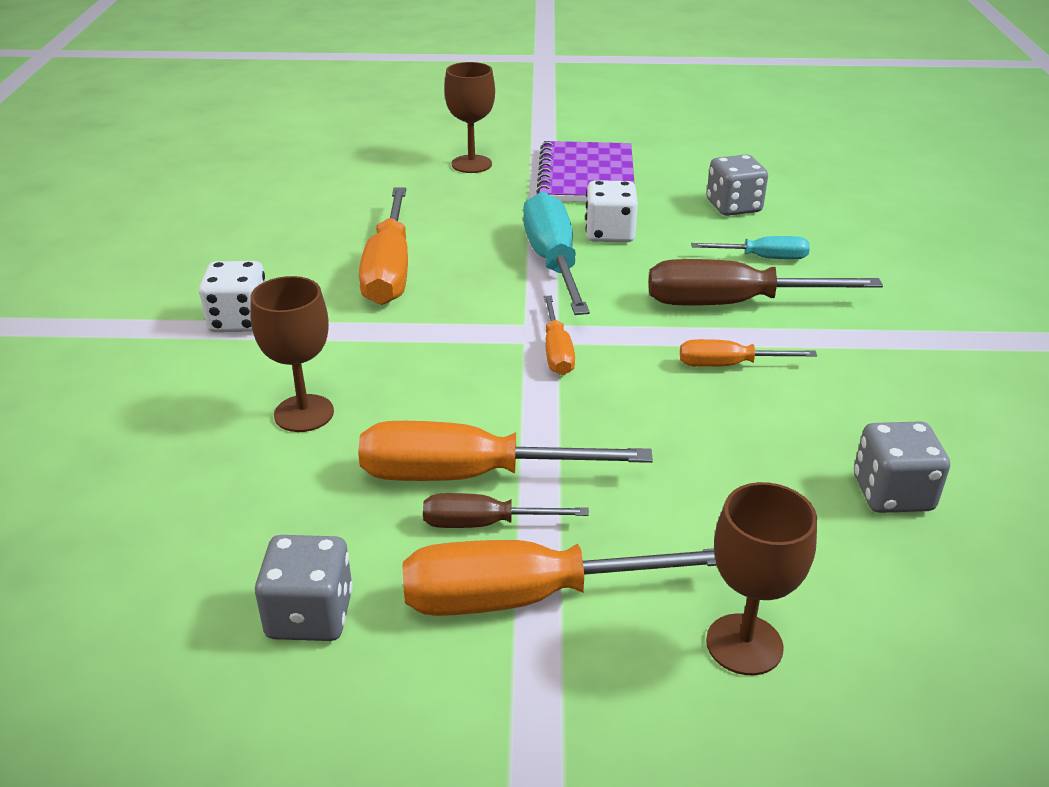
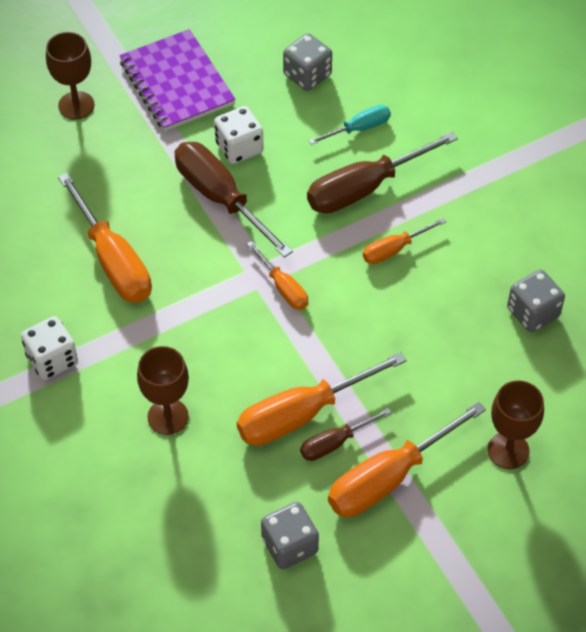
camera: 30 degrees left, 20 degrees up
(553, 262) = (221, 198): turquoise screwdriver -> brown screwdriver

